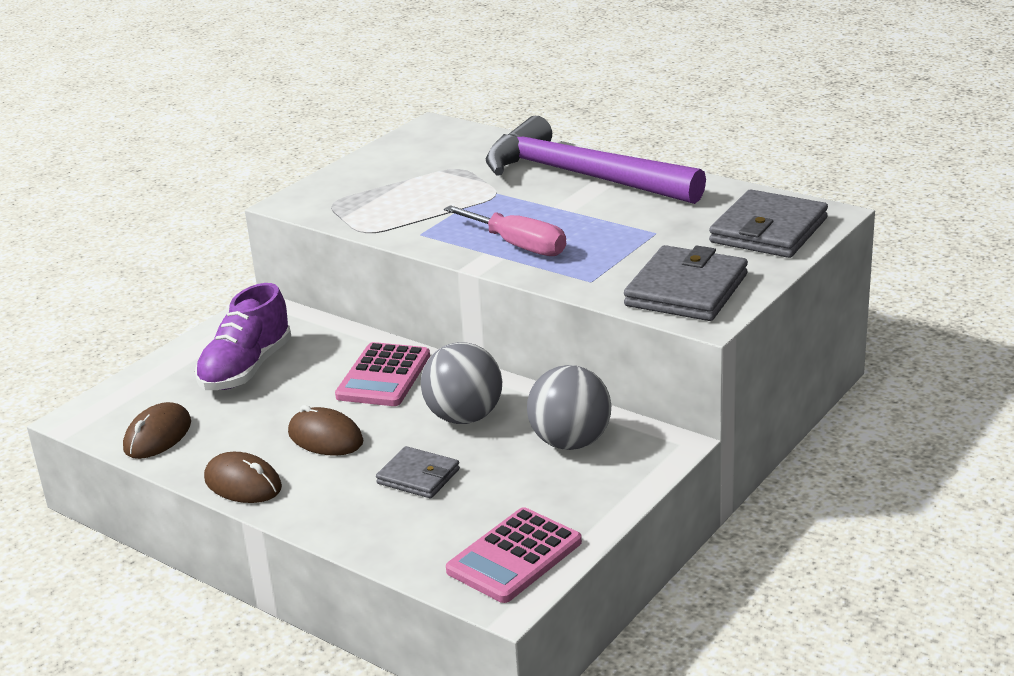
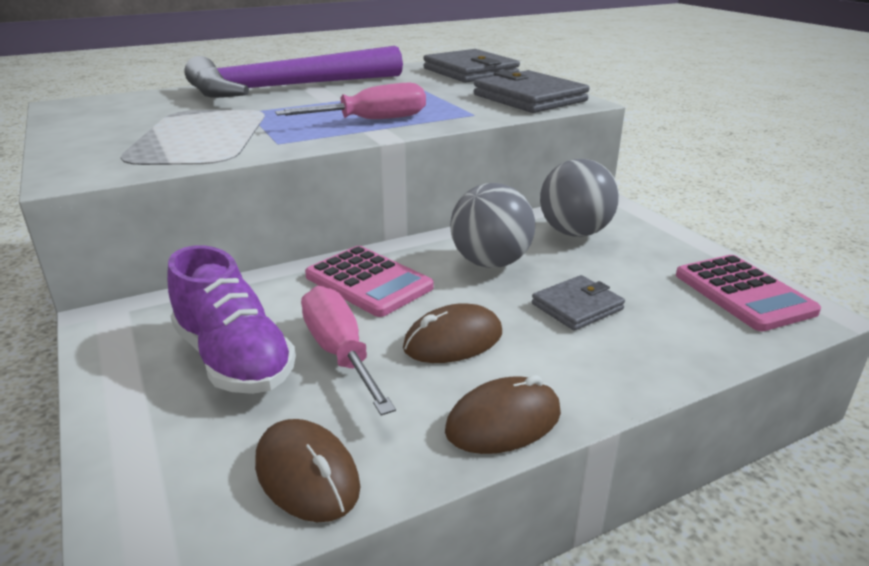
camera: 65 degrees left, 0 degrees up
(280, 401) = (340, 352): none -> pink screwdriver

